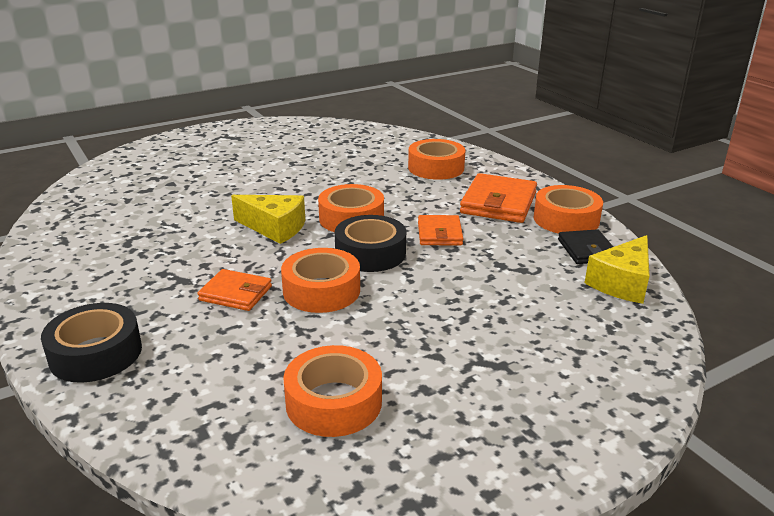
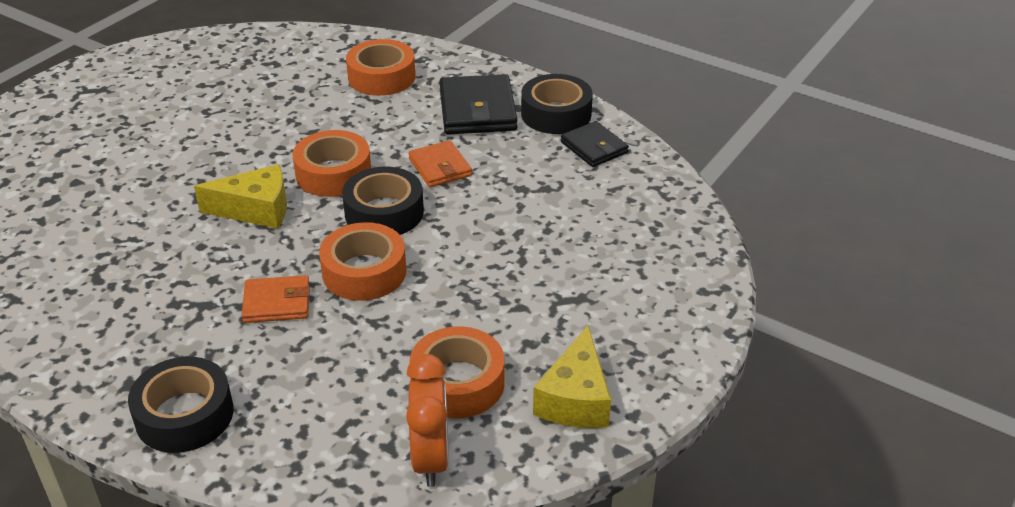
camera: 25 degrees left, 10 degrees up
(258, 462) = (431, 459): none -> orange clock
(498, 203) = (477, 110): orange wallet -> black wallet
(566, 219) = (556, 114): orange tape -> black tape
(622, 283) = (643, 177): yellow cheese -> yellow cheese (575, 399)

